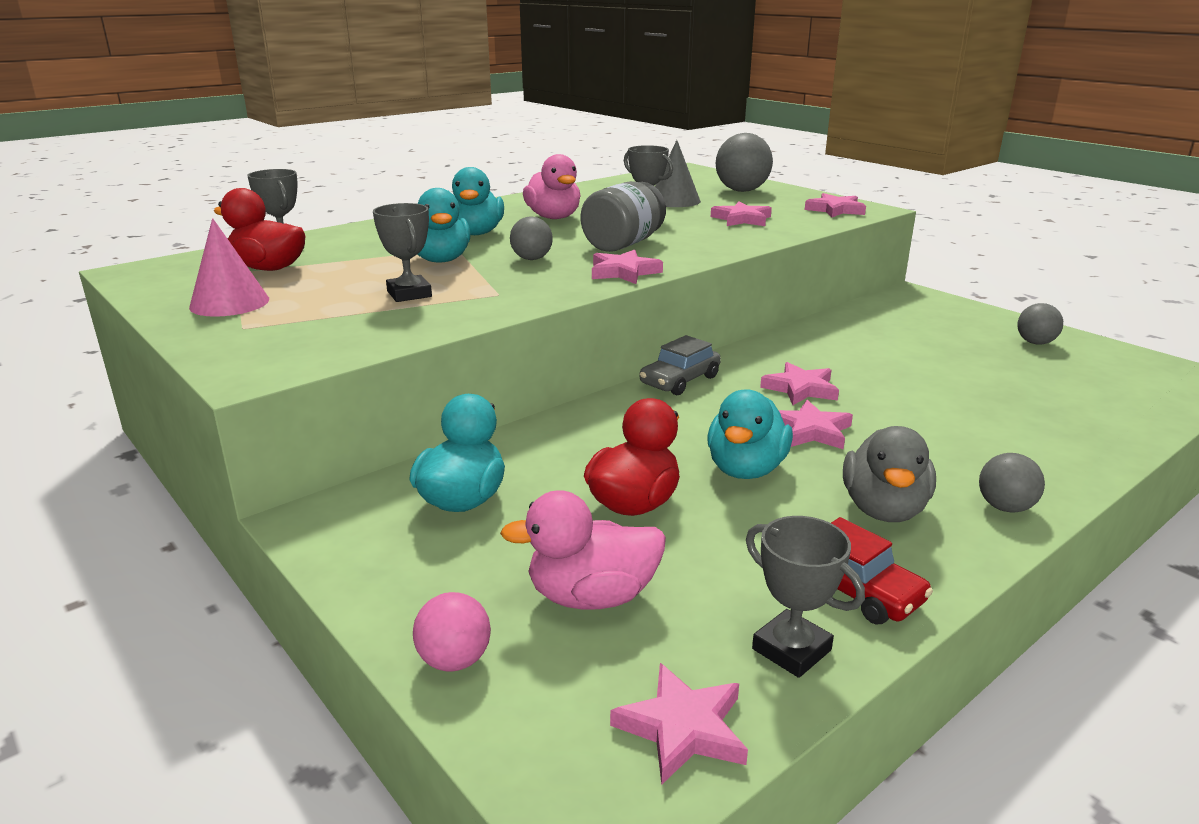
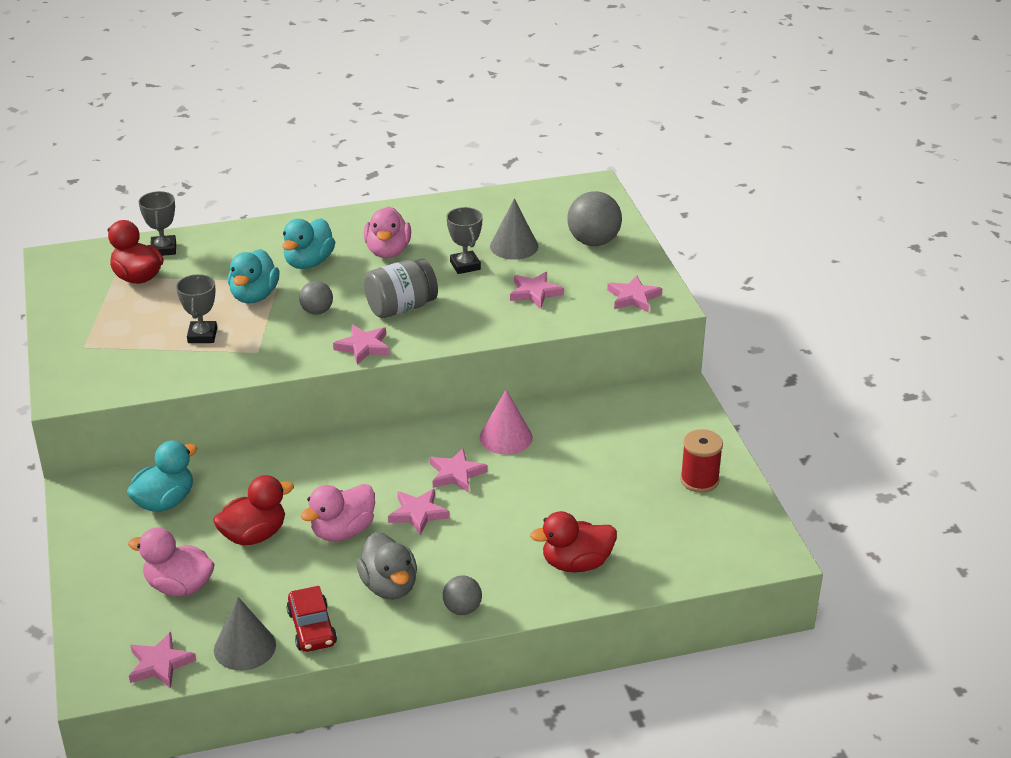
camera: 25 degrees right, 10 degrees up
(229, 303) = (91, 316): pink cone -> pink cone (506, 437)
(454, 660) = (91, 598): pink ball -> none
(679, 380) = (382, 440): grey car -> none
(746, 469) = (343, 531): turquoise duck -> pink duck
(791, 649) = (245, 647): grey trophy -> grey cone
(883, 509) = (389, 586): grey duck -> grey duck turned 60 degrees counterclockwise
(1035, 342) = (699, 480): grey ball -> red spool
(1046, 430) = (576, 563): none -> red duck

